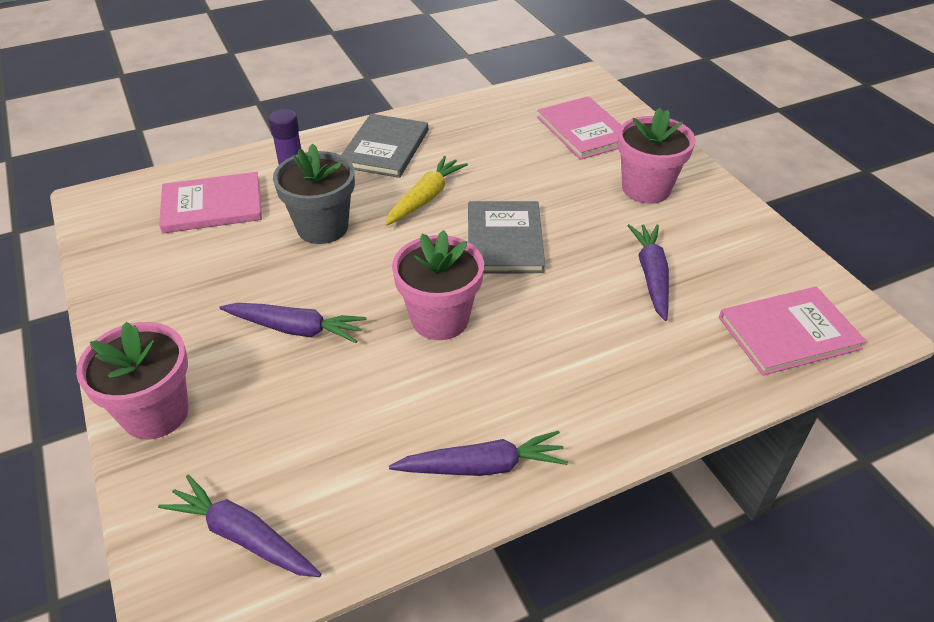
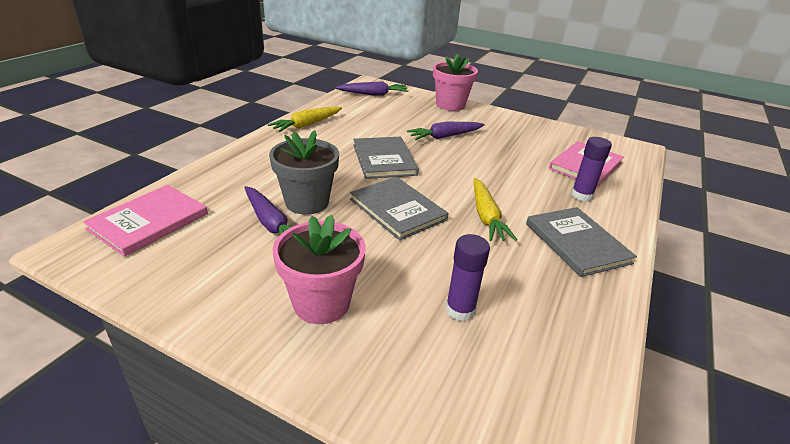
camera: 140 degrees right, 10 degrees down
(322, 227) = (512, 176): grey flower pot -> grey flower pot (307, 202)
(440, 319) = (384, 159): pink flower pot -> grey book
(482, 466) = (307, 125): purple carrot -> yellow carrot
(546, 147) = (460, 310): none -> purple glue stick
(584, 130) = (449, 359): pink book -> none

